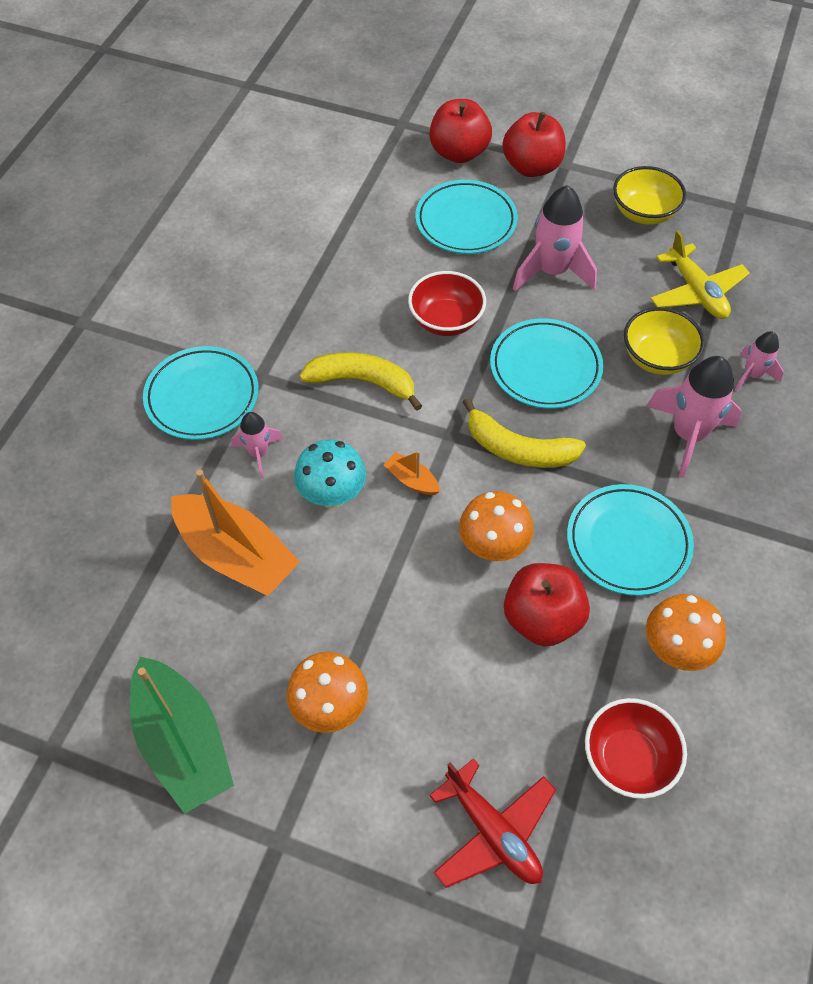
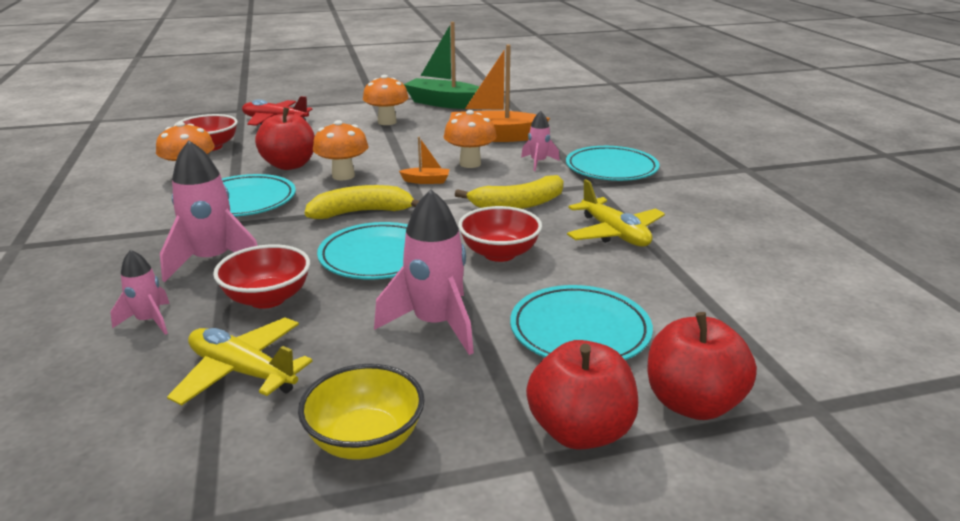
camera: 145 degrees right, 30 degrees down
(330, 297) = (614, 233): none -> yellow plane
(332, 495) = (470, 163): turquoise mushroom -> orange mushroom
(657, 358) = (267, 298): yellow bowl -> red bowl

